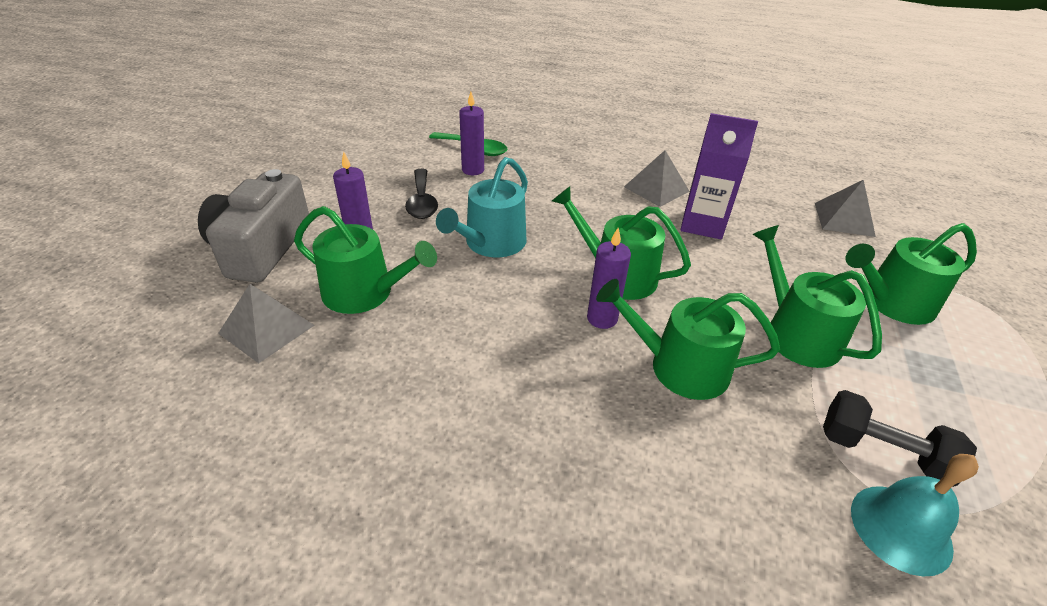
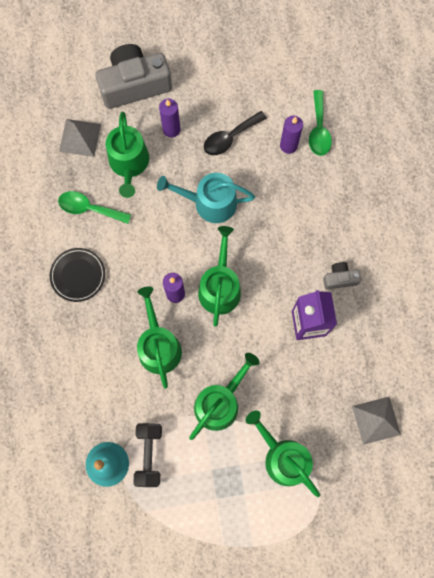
camera: 65 degrees right, 35 degrees up
(391, 363) = (89, 208): none -> green spoon
(497, 424) = (78, 275): none -> black plate
(656, 189) = (339, 278): grey pyramid -> grey camera

